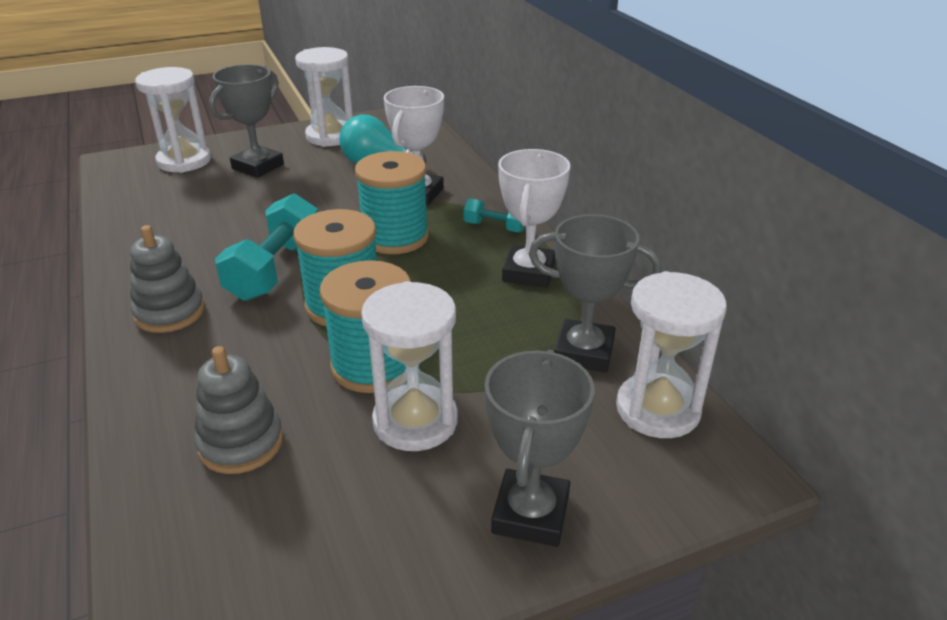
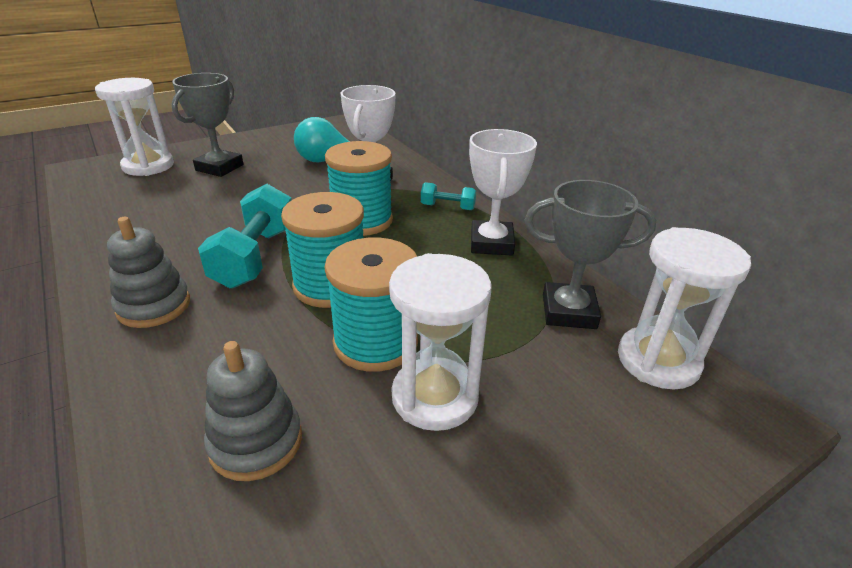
camera: 10 degrees left, 0 degrees up
(330, 136) = (281, 141): white hourglass -> none
(530, 514) = (586, 488): grey trophy -> none

